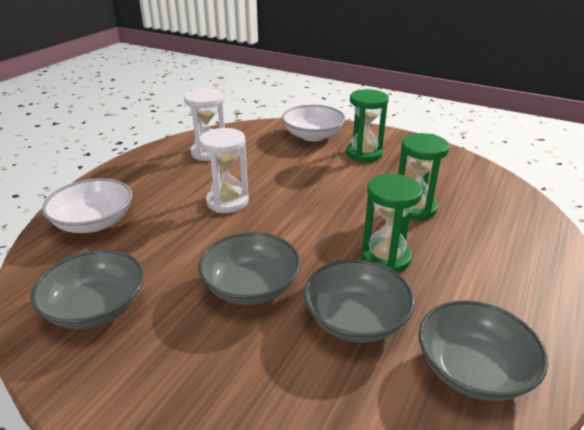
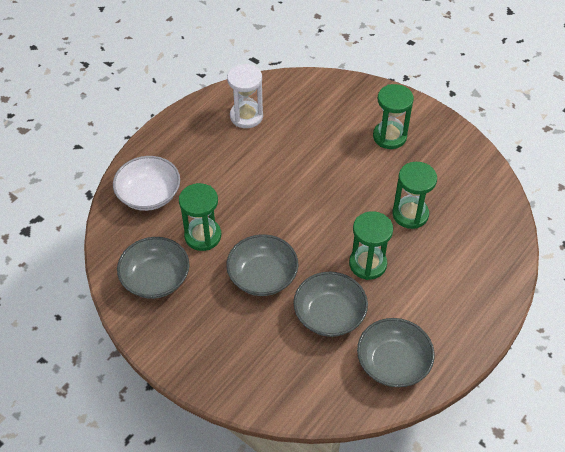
camera: 10 degrees right, 20 degrees up
(164, 254) = (203, 236): none -> green hourglass
(227, 202) = (256, 185): white hourglass -> none
(313, 136) = (348, 102): white bowl -> none

